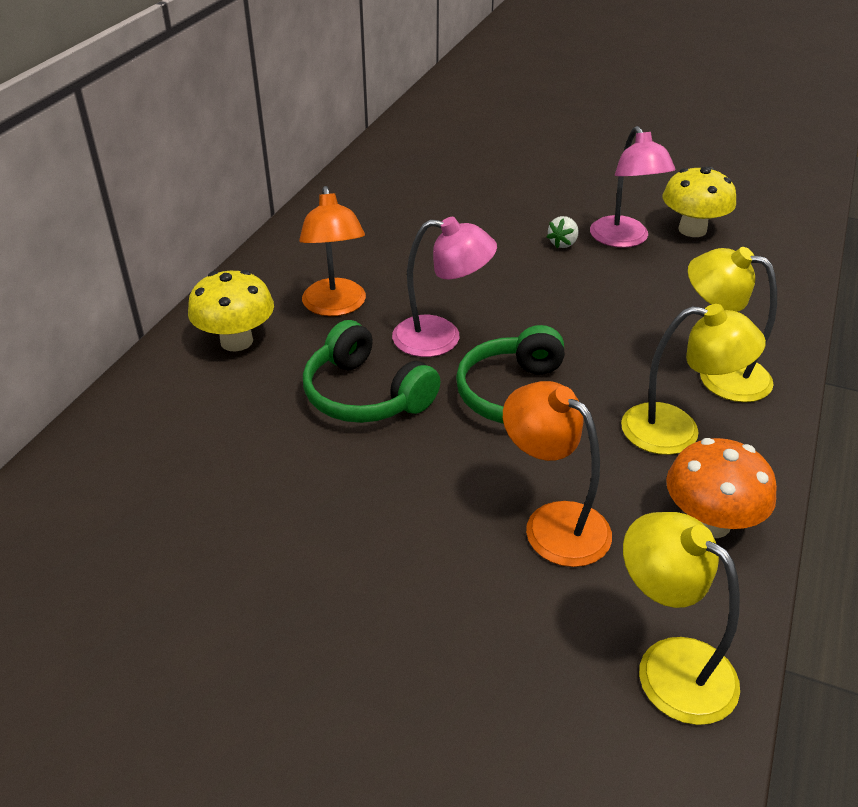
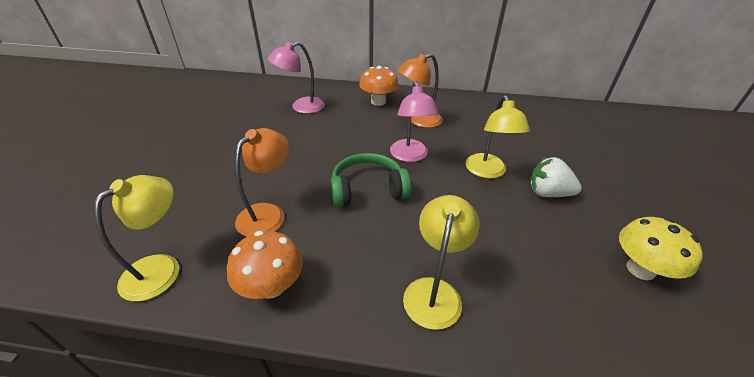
camera: 75 degrees right, 0 degrees up
(236, 341) = (378, 102): yellow mushroom -> orange mushroom
(366, 394) = (353, 140): green headphones -> none
(563, 243) = (547, 193): white strawberry -> white strawberry, size x1.74
(624, 239) = (582, 225): pink lamp -> pink lamp (301, 107)
(677, 431) = (358, 266): yellow lamp -> yellow lamp (487, 172)

